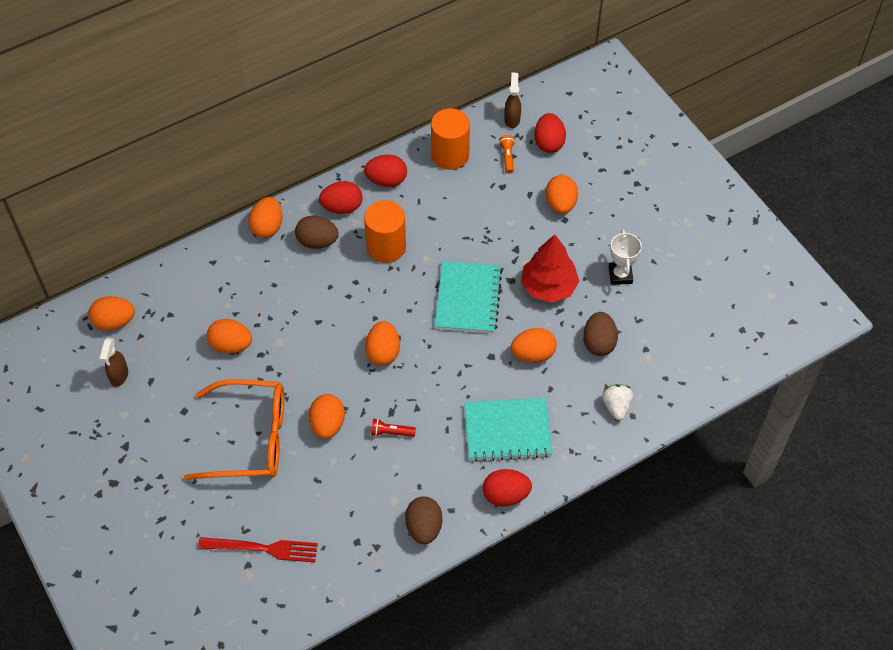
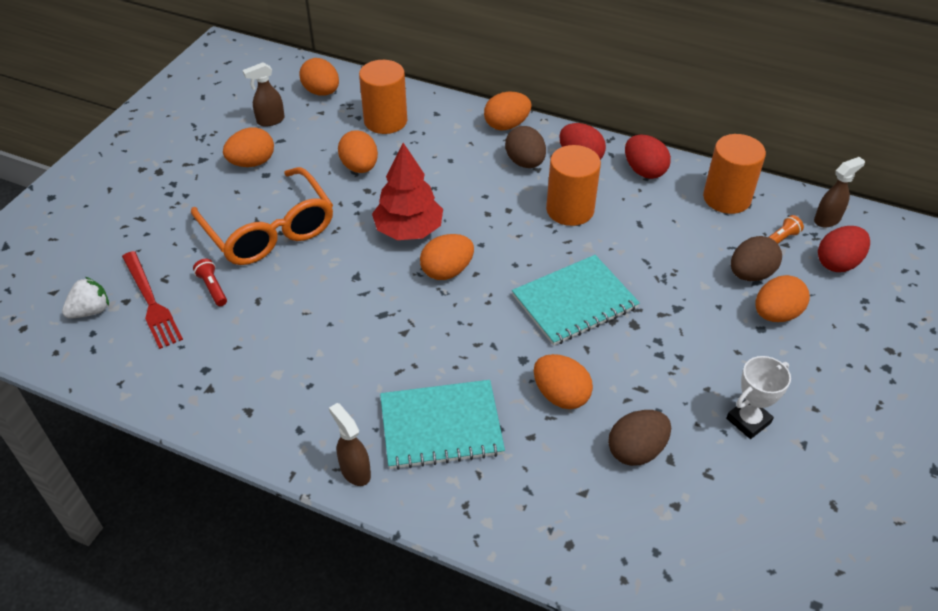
camera: 55 degrees right, 10 degrees down
(191, 299) = (385, 121): none -> orange cylinder
(328, 424) = (328, 275): orange egg -> orange egg (252, 163)
(391, 432) = (357, 327): red flashlight -> red flashlight (213, 288)
(424, 527) = (260, 417): brown egg -> brown egg (750, 274)
(505, 495) = (355, 471): red egg -> brown spray bottle
(507, 431) = (441, 426): turquoise notebook -> turquoise notebook turned 60 degrees counterclockwise
(548, 287) = (661, 361): red tree -> red tree (408, 230)
(616, 406) = (566, 519): white strawberry -> white strawberry (91, 311)

